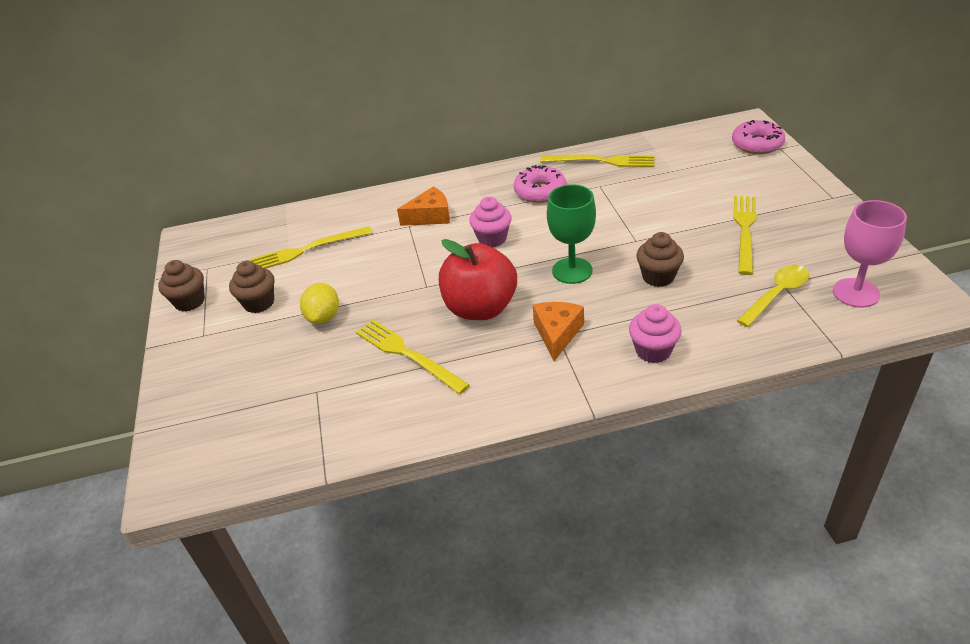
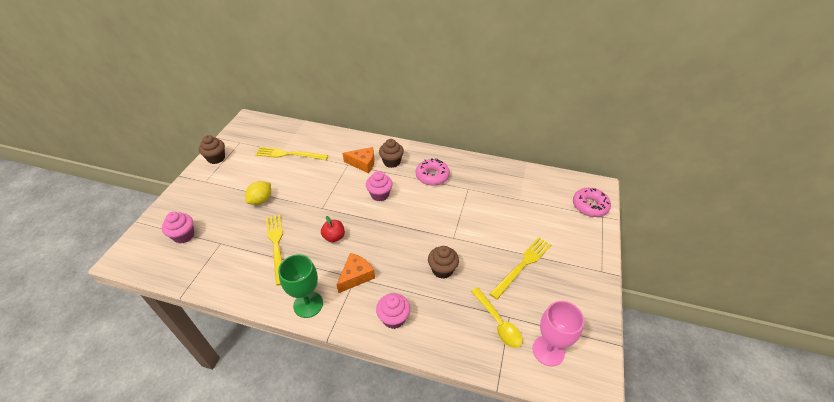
camera: 25 degrees right, 5 degrees up
(245, 410) = (184, 235): none -> pink cupcake
(259, 303) = (242, 175): brown cupcake -> brown cupcake (391, 162)
(480, 308) = (334, 237): red apple -> red apple, size x0.49
(572, 271) = (400, 239): green goblet -> green goblet (308, 304)
(601, 161) = (484, 172): yellow fork -> none
(776, 295) = (498, 322): yellow spoon -> yellow spoon turned 75 degrees clockwise

